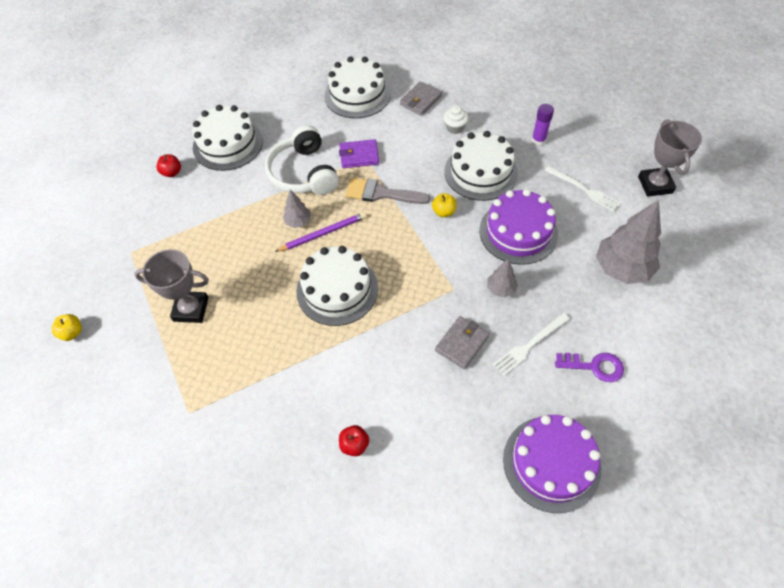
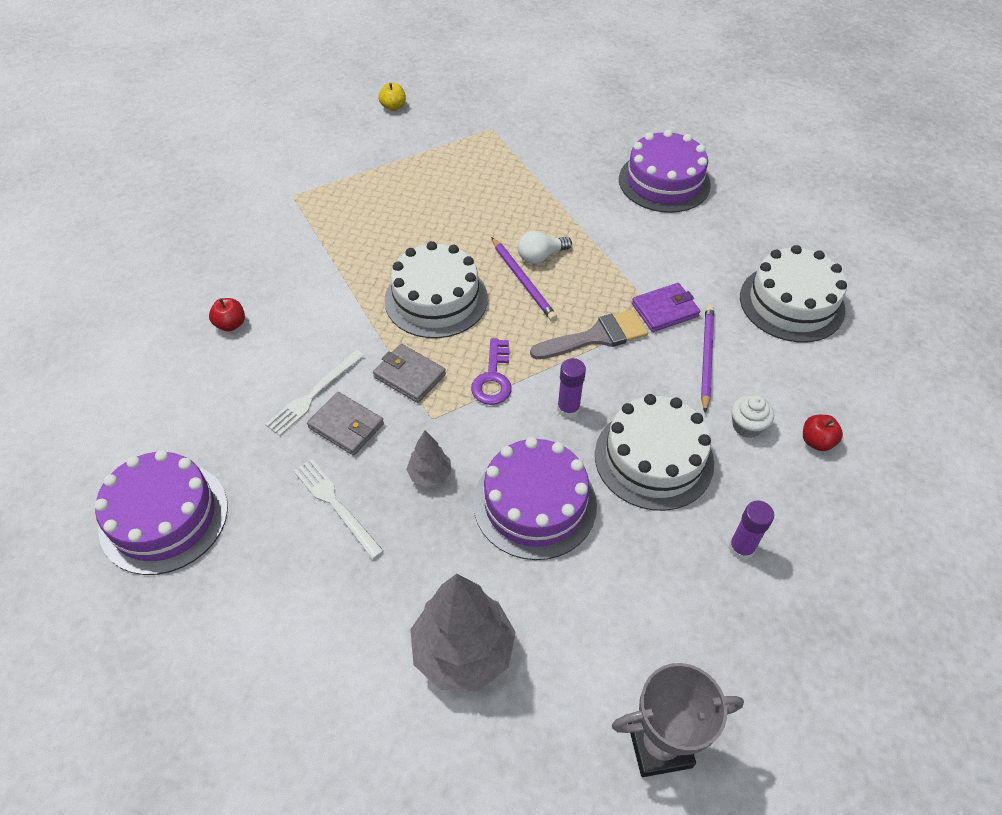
camera: 85 degrees right, 5 degrees down
(172, 172) = (609, 142): red apple -> red apple (816, 441)
(191, 309) = (415, 181): grey trophy -> none
(228, 144) = (664, 182): white cake -> purple cake
(298, 222) = (540, 256): grey tree -> white light bulb
(304, 173) = (624, 255): white headphones -> none
(359, 156) = (665, 310): purple wallet -> purple wallet turned 75 degrees clockwise
(381, 193) = (596, 336): grey brush -> grey brush turned 60 degrees clockwise
(402, 140) = (706, 358): none -> purple pencil
(420, 100) = (799, 380): grey wallet -> grey wallet (409, 375)
(444, 212) = (568, 409): yellow apple -> purple glue stick
(584, 189) = (633, 612): white fork -> white fork (314, 394)
(594, 366) = (291, 586): purple key -> purple key (493, 378)

